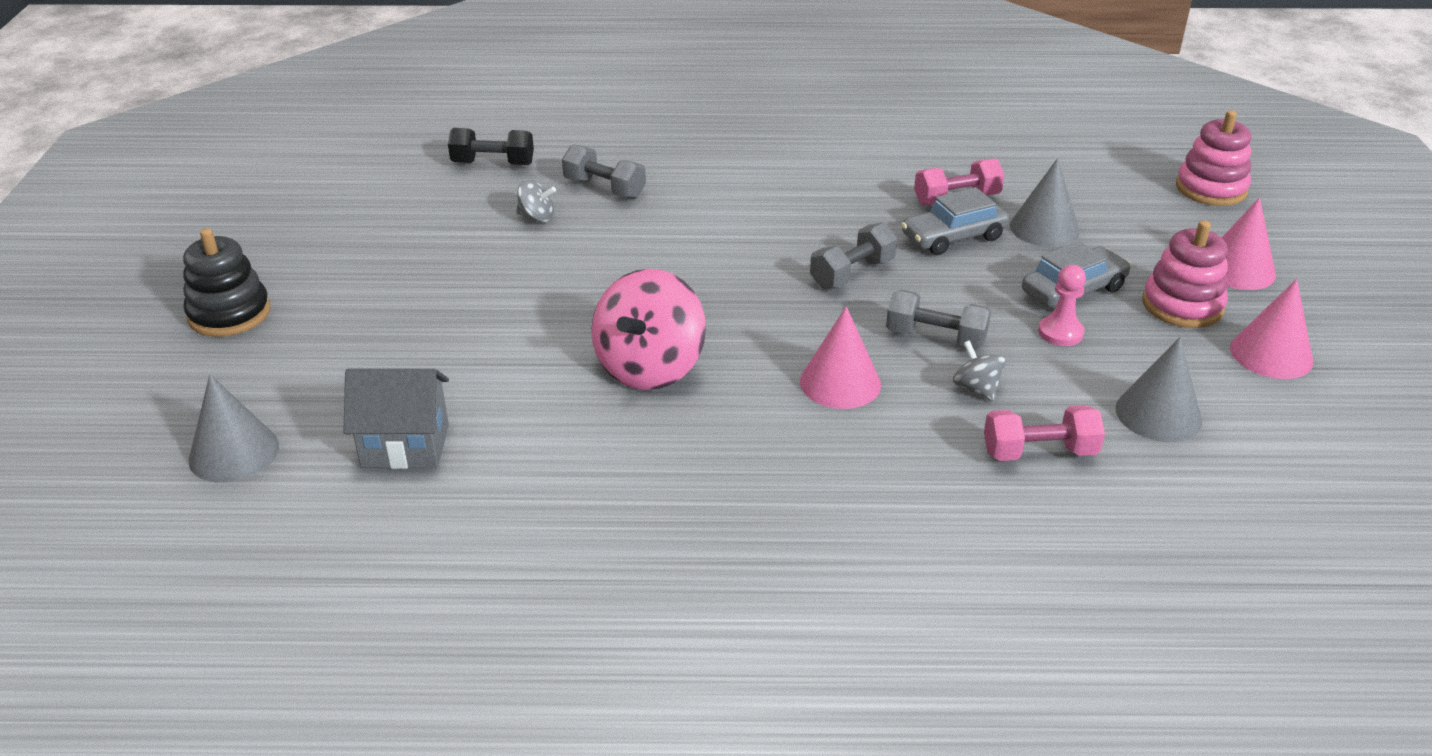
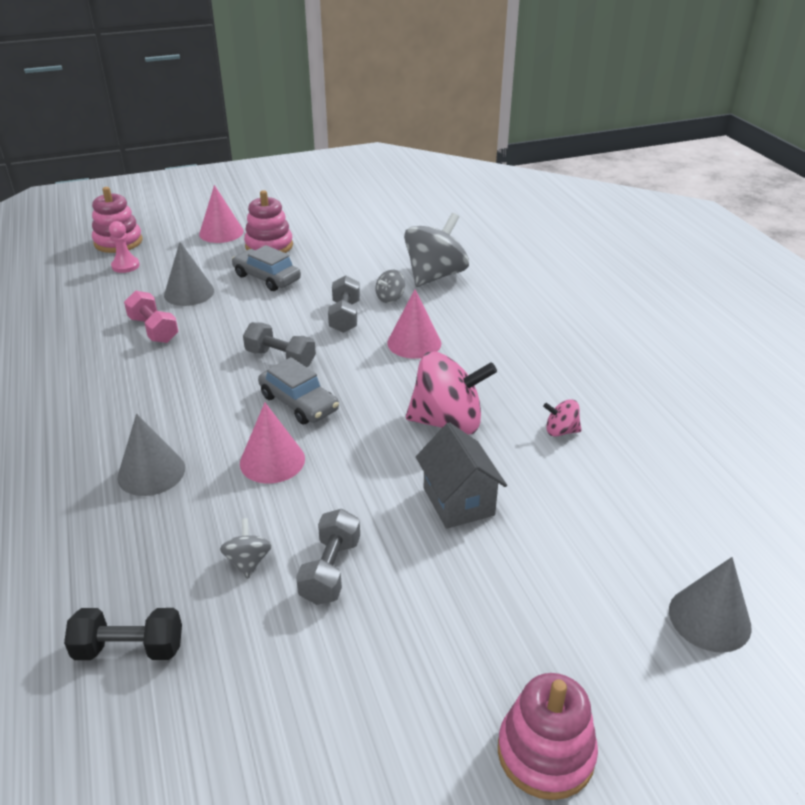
camera: 110 degrees left, 0 degrees up
(229, 314) = (545, 753): black stacking toy -> pink stacking toy
(405, 446) = (618, 515): grey house -> grey house (458, 501)
(493, 163) = (129, 649): black dumbbell -> black dumbbell turned 75 degrees counterclockwise
(572, 454) = (561, 431): none -> pink spinning top
(604, 188) = (175, 529): grey dumbbell -> grey dumbbell (330, 570)
(953, 237) = (212, 325): grey car -> grey car (299, 403)
(1039, 452) = (435, 276): pink dumbbell -> grey spinning top
(1060, 333) = (317, 278): pink pawn -> pink pawn (125, 266)
(1158, 414) = (380, 248): grey cone -> grey cone (151, 472)
(1271, 354) = (307, 223): pink cone -> pink cone (272, 461)

